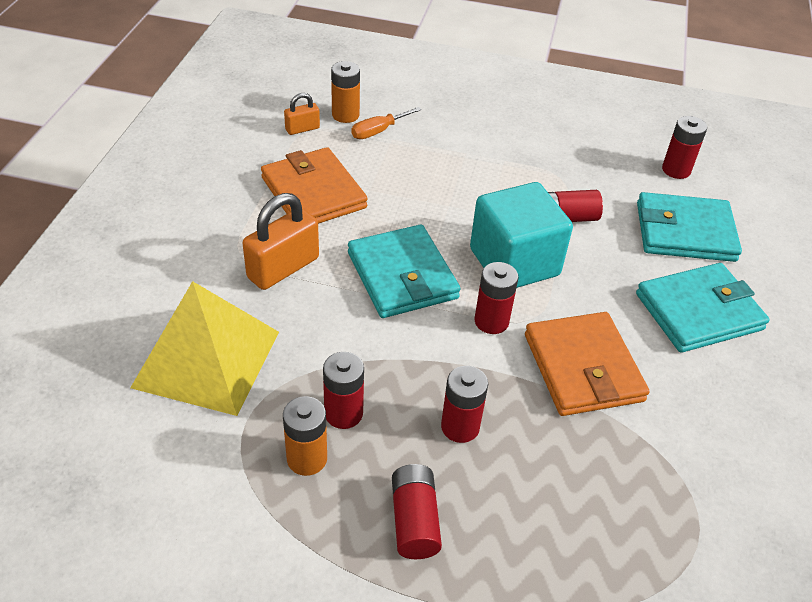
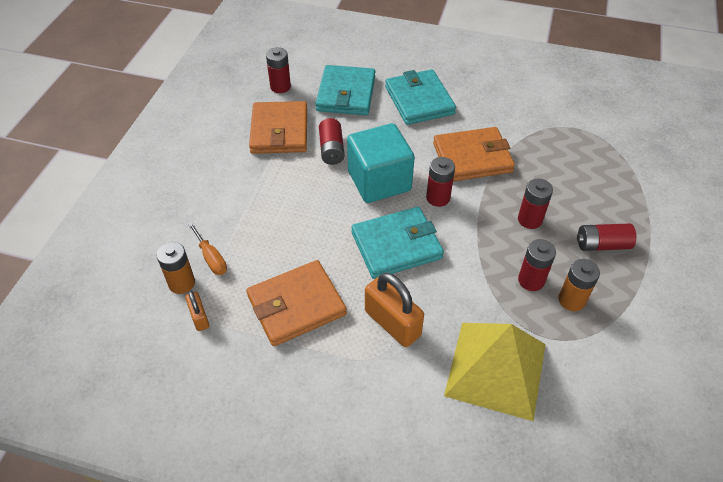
camera: 85 degrees left, 5 degrees up
(588, 172) = (279, 131): none -> orange wallet

